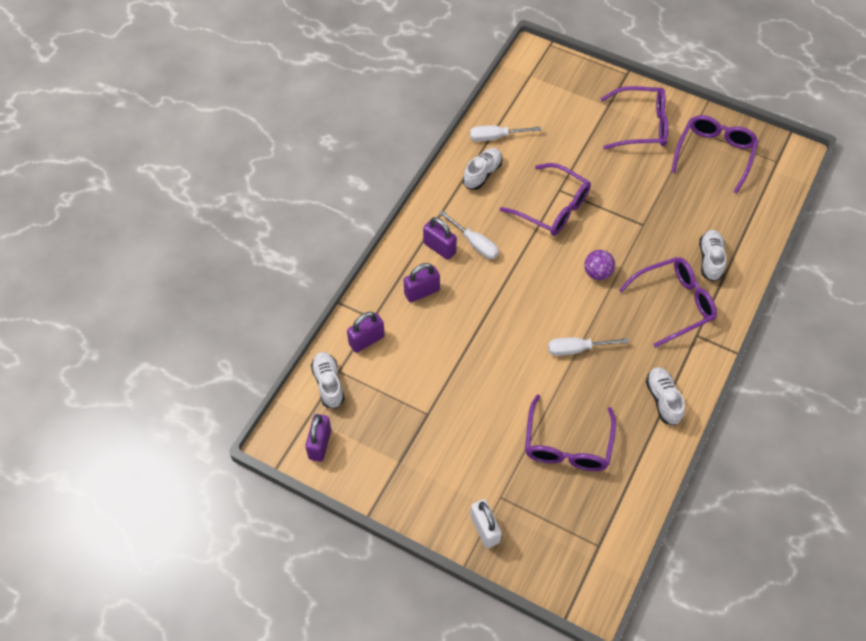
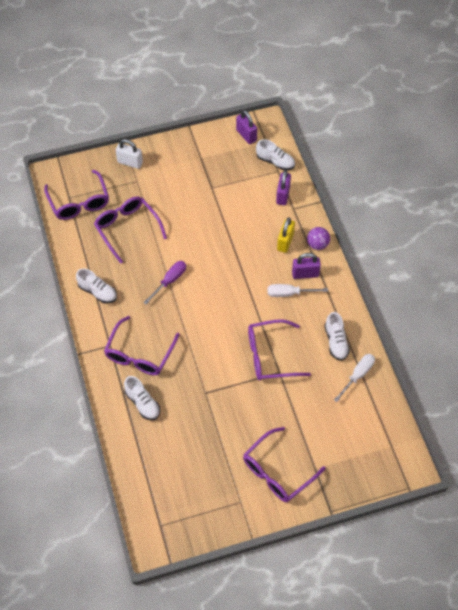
camera: 135 degrees right, 0 degrees up
(422, 292) = (285, 242): purple padlock -> yellow padlock
(577, 349) = (170, 281): white screwdriver -> purple screwdriver
(597, 273) = (202, 335): purple ball -> purple ball (317, 244)
(714, 154) = (207, 492): purple glasses -> purple glasses (79, 202)

